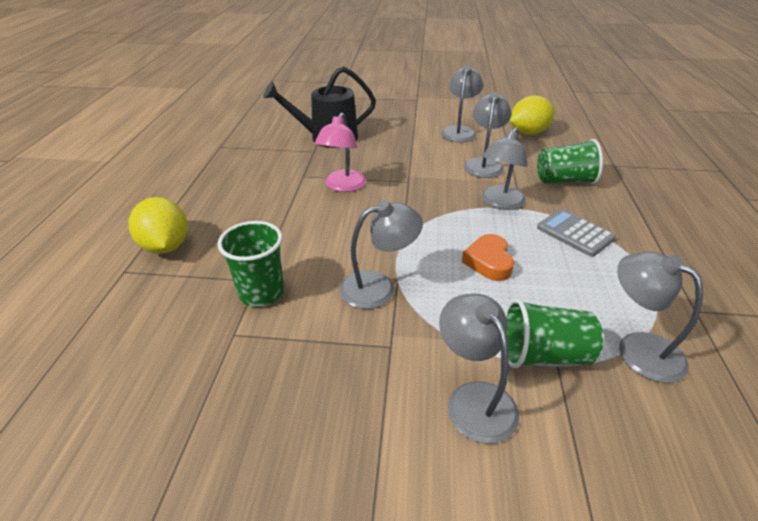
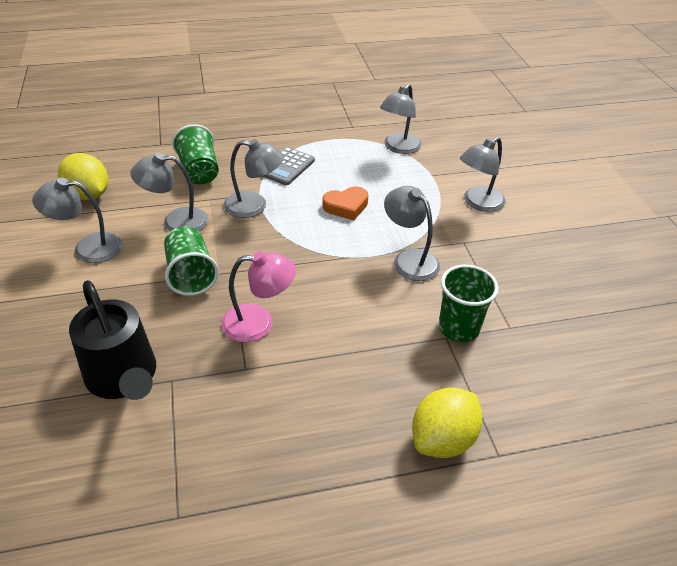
camera: 110 degrees left, 5 degrees up
(543, 354) = (427, 180): green cup -> green cup (191, 274)

